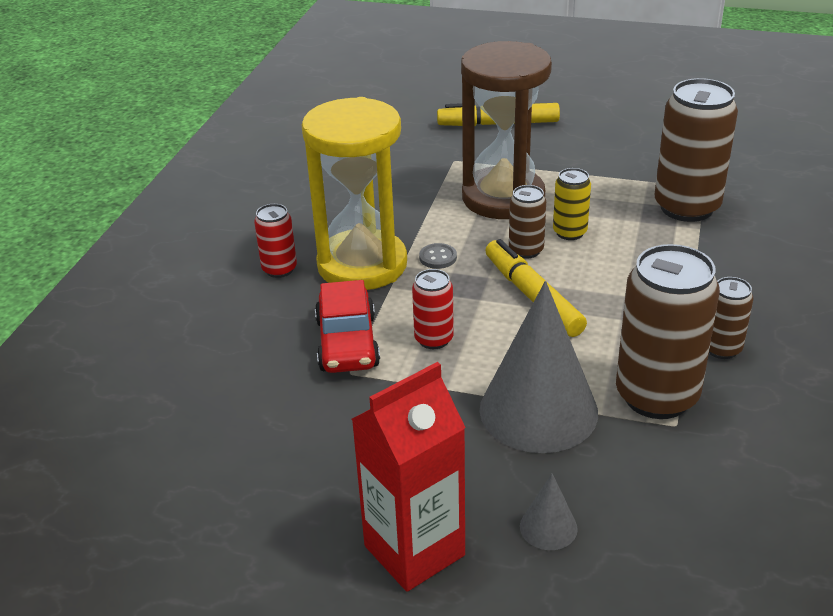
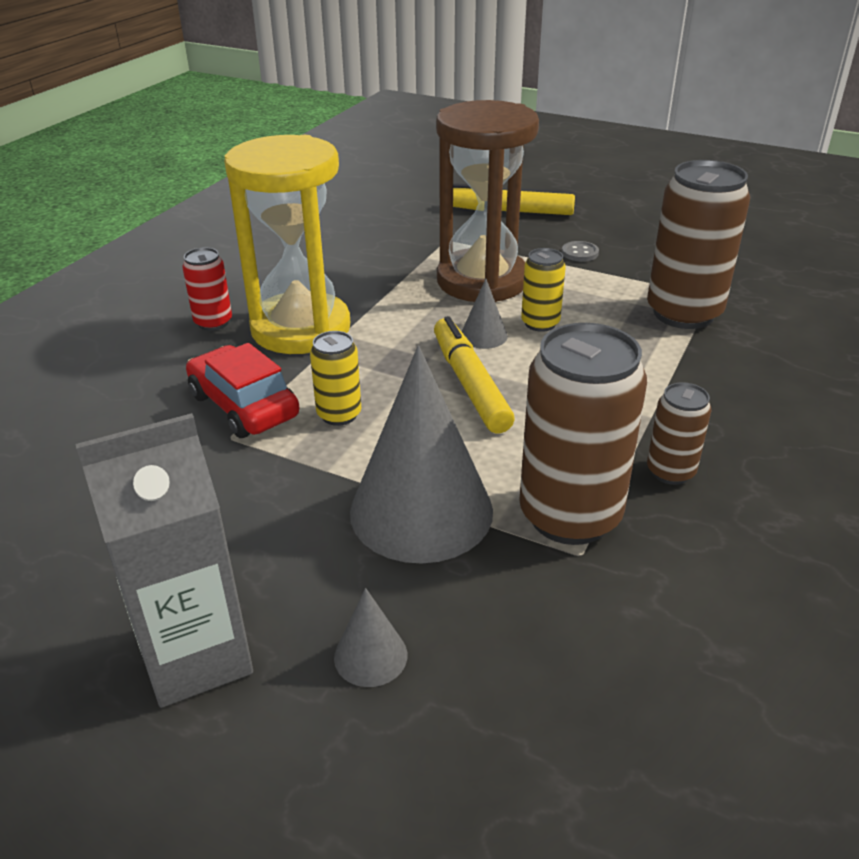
camera: 10 degrees right, 0 degrees up
(347, 343) = (244, 406): red car -> red car turned 135 degrees clockwise
(414, 550) = (196, 656): red carton -> grey carton
(434, 339) = (339, 414): red can -> yellow can
(438, 257) = (384, 331): grey button -> grey button (580, 253)
(526, 250) = (483, 336): brown can -> grey cone

